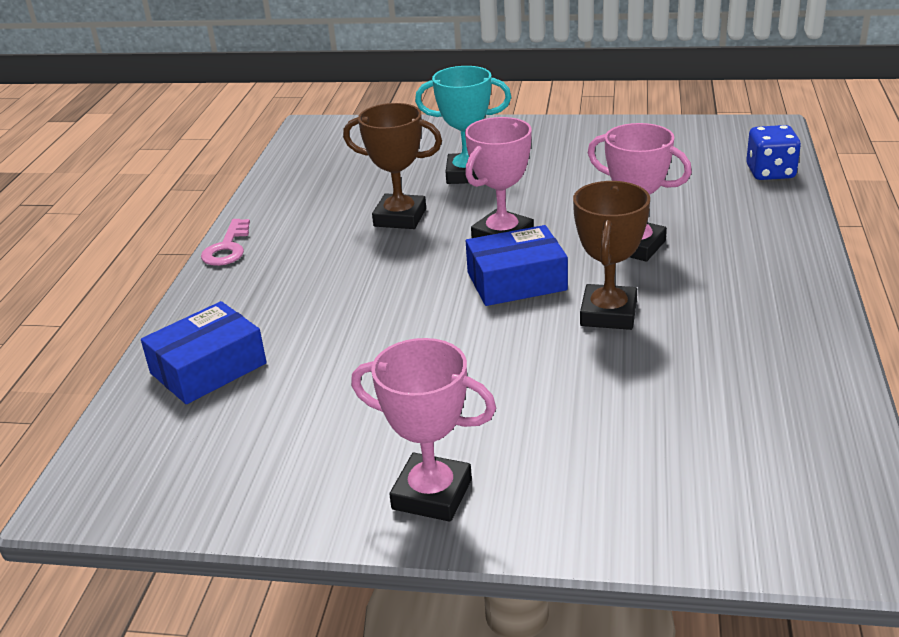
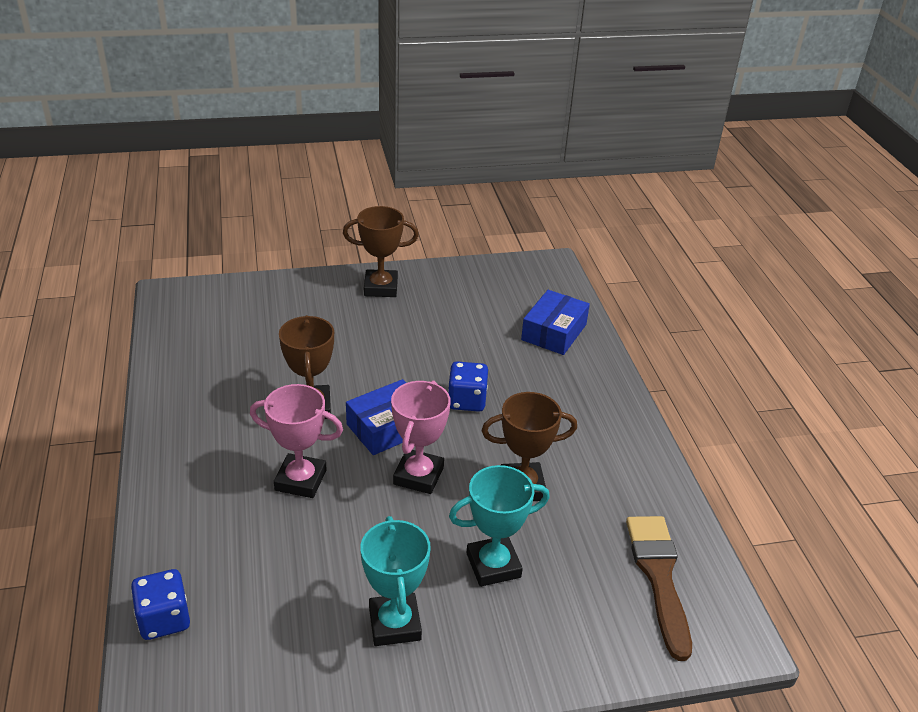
camera: 155 degrees right, 5 degrees up
(227, 248) = (640, 429): pink key -> none
(333, 157) = (659, 576): none -> brown brush
(402, 297) = (466, 401): none -> blue dice
(432, 494) = (381, 287): pink trophy -> brown trophy
(570, 154) = (394, 624): none -> turquoise trophy

